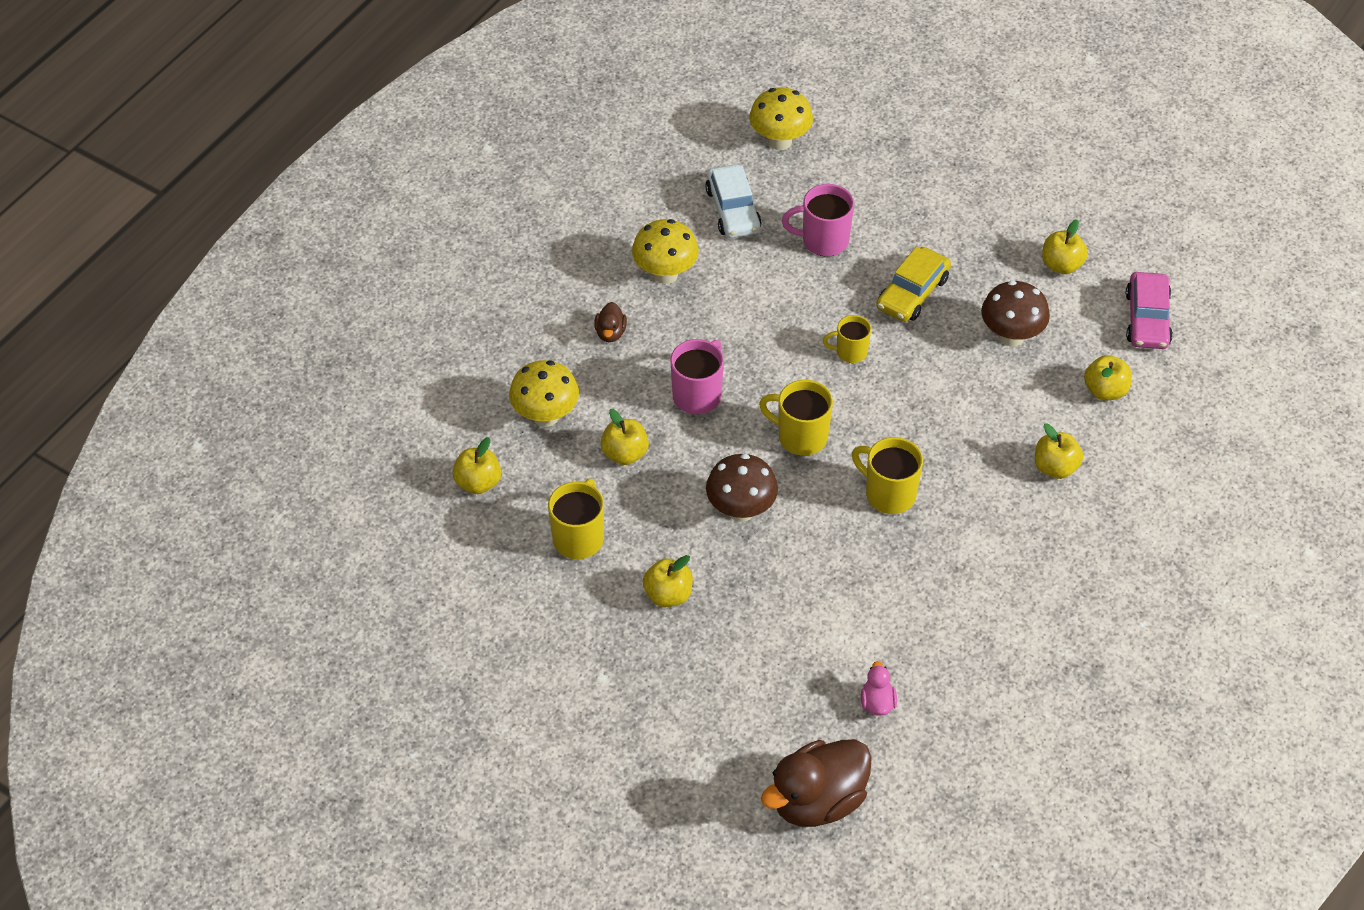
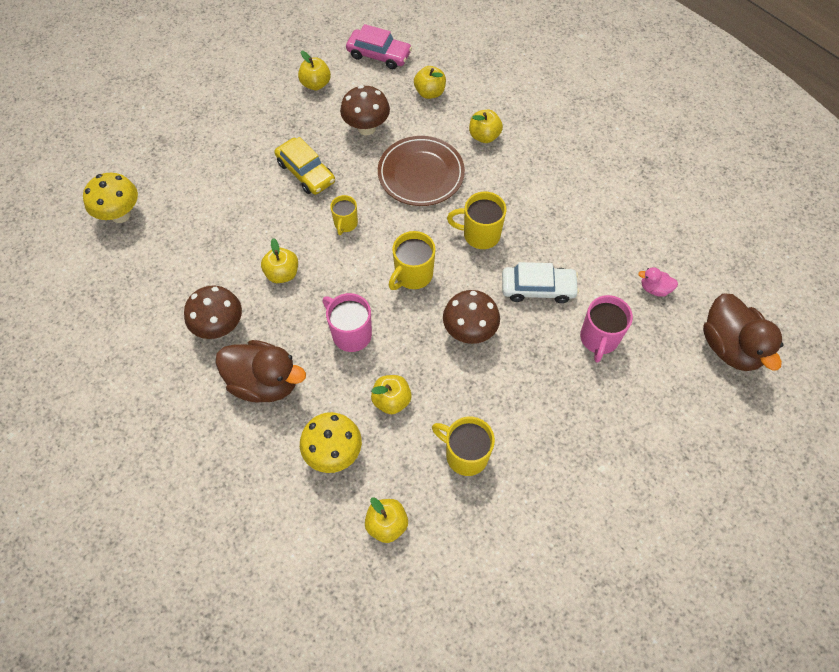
camera: 75 degrees left, 10 degrees up
(610, 333) = (264, 382): brown duck -> brown duck, size x2.21
(665, 274) = (220, 327): yellow mushroom -> brown mushroom
(668, 595) = (535, 401): yellow apple -> yellow apple (282, 273)
(733, 210) = (175, 263): white car -> white car (538, 288)
(823, 240) = (233, 212): pink mug -> pink mug (599, 339)
(888, 494) = (480, 234): yellow mug -> yellow mug turned 45 degrees clockwise
(960, 411) = (421, 174): none -> brown plate

